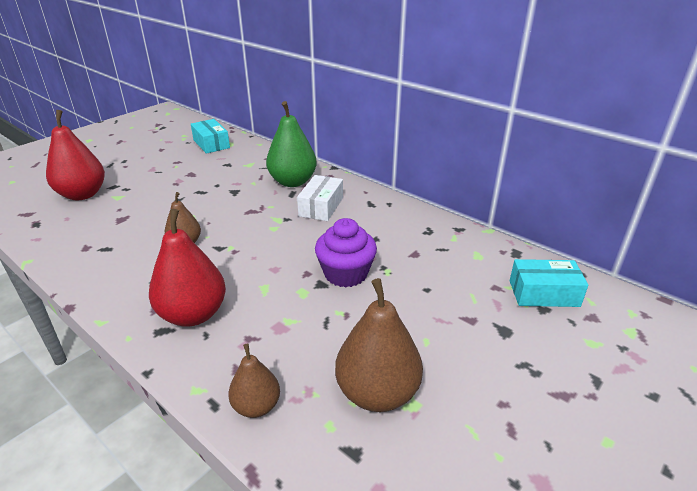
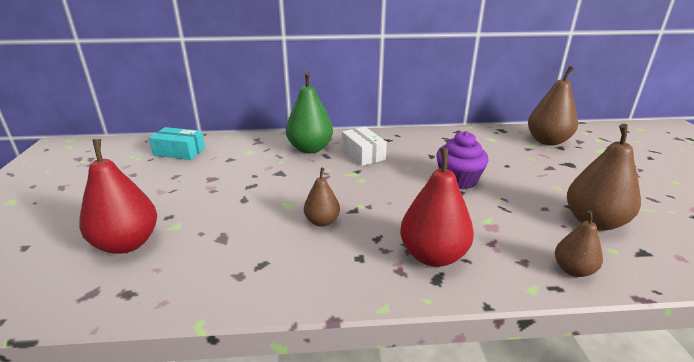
camera: 45 degrees left, 5 degrees down
(543, 293) = (547, 141): turquoise box -> brown pear

